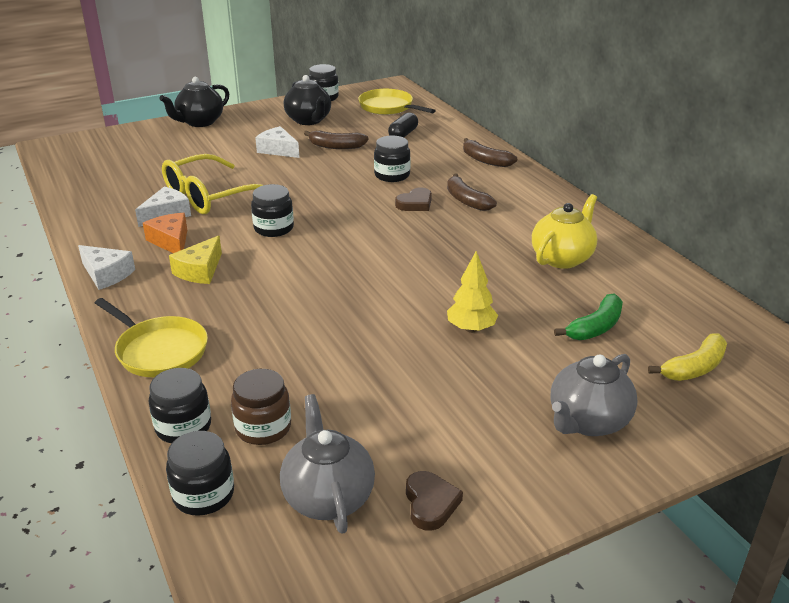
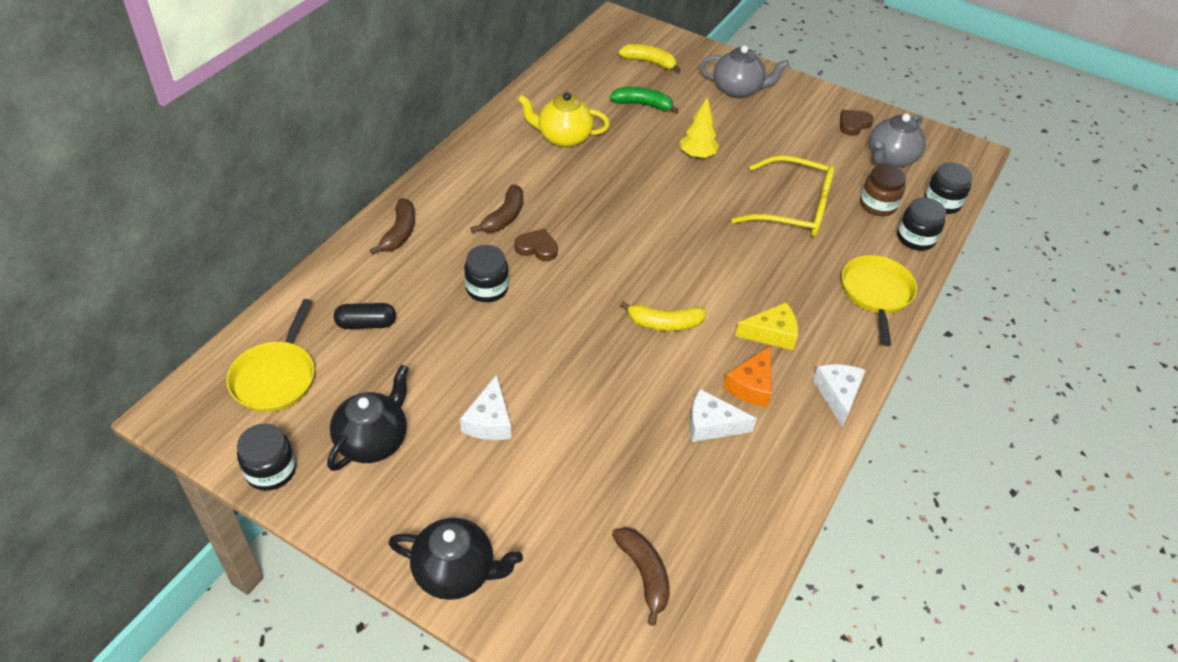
camera: 125 degrees left, 15 degrees up
(209, 196) = (648, 413): yellow glasses -> yellow glasses (793, 208)
(274, 228) = (664, 323): black jar -> yellow banana
(336, 146) = (442, 370): brown banana -> brown banana (644, 574)

